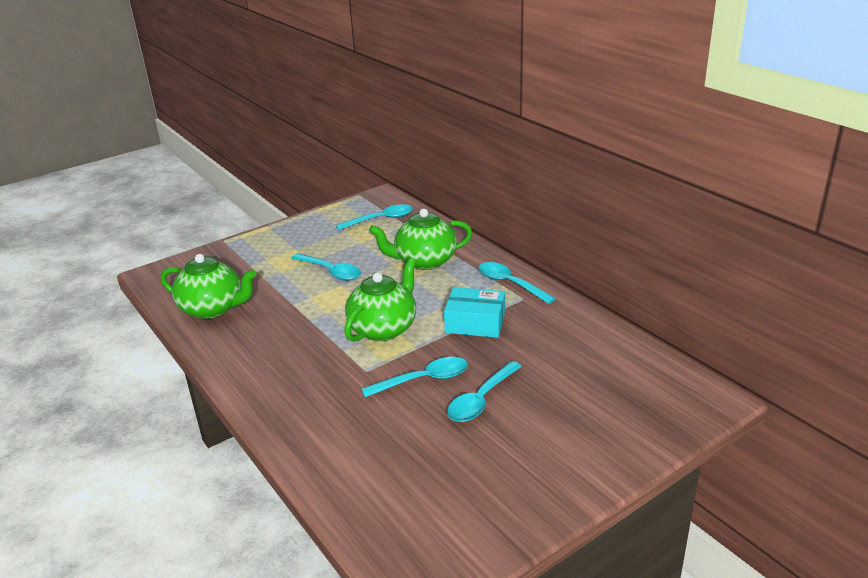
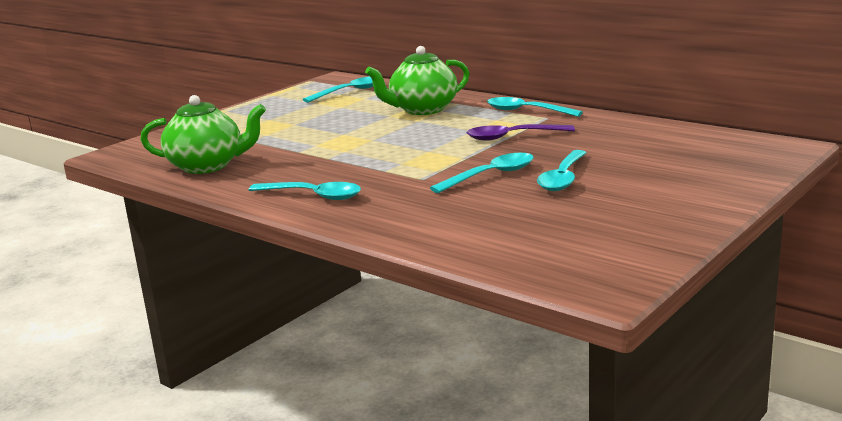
camera: 15 degrees left, 10 degrees down
(331, 272) = (324, 128): turquoise spoon -> turquoise spoon (313, 196)
(383, 328) = (417, 152): green teapot -> none
(475, 323) = (512, 137): turquoise box -> purple spoon

